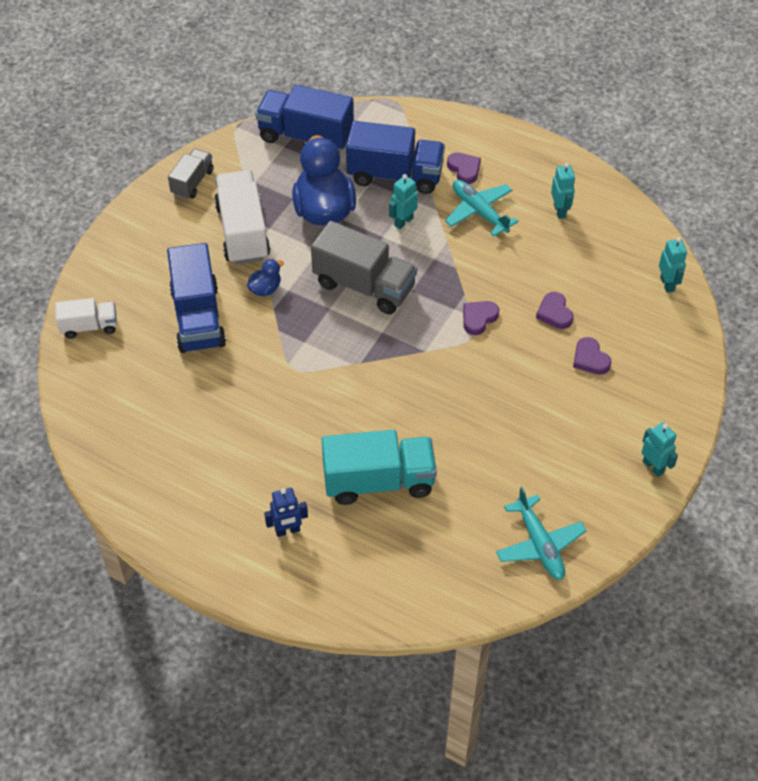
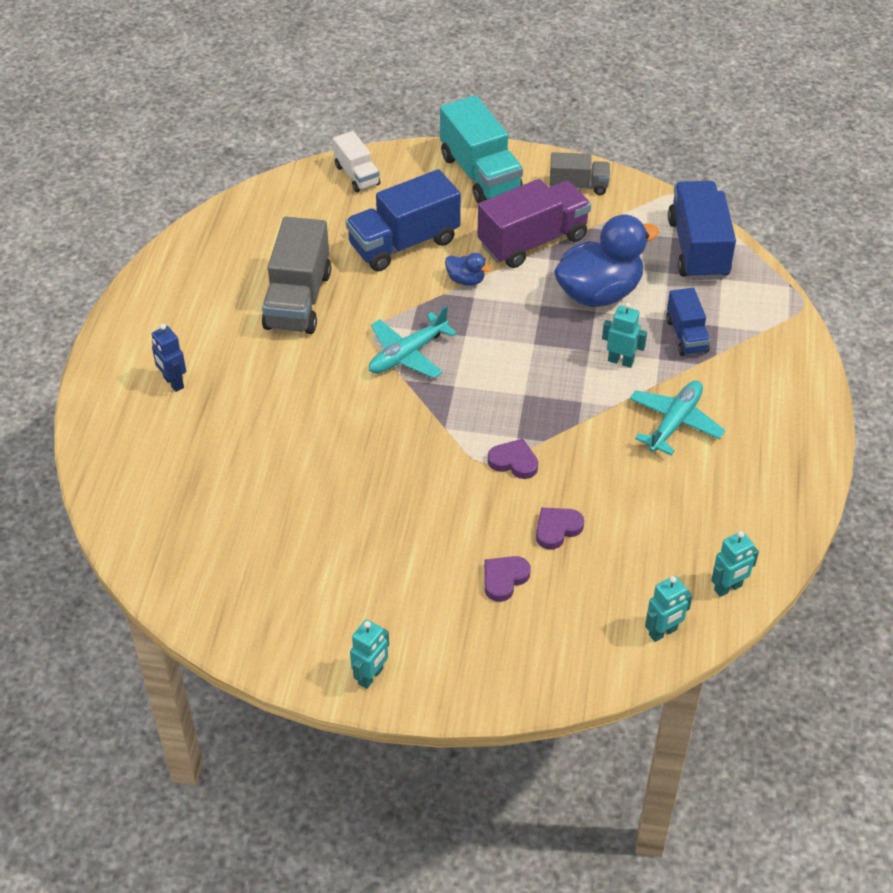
camera: 70 degrees right, 5 degrees down
(243, 232) = (533, 241): white truck -> purple truck
(364, 286) = (510, 354): grey truck -> grey truck (298, 300)
(378, 481) = (257, 435): turquoise truck -> turquoise truck (480, 174)
(395, 175) = (686, 335): blue truck -> blue truck, size x0.57
(464, 169) = (733, 392): purple heart -> none
(539, 545) = (224, 591): turquoise plane -> turquoise plane (407, 354)
(560, 211) = (722, 497): turquoise robot -> turquoise robot (728, 588)

